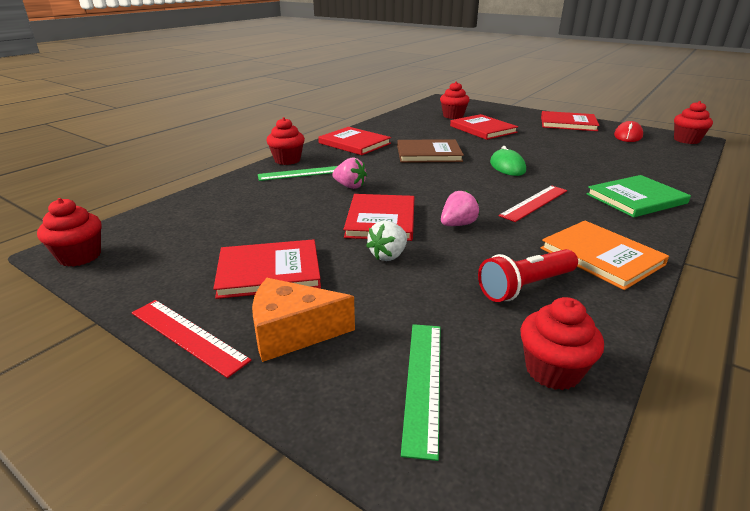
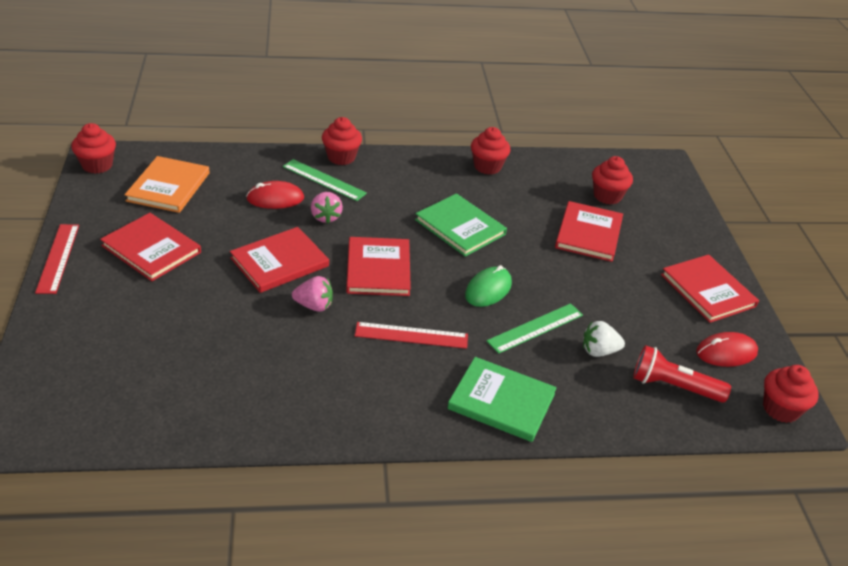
camera: 45 degrees right, 10 degrees up
(293, 333) = (93, 295): orange cheese -> none
(294, 195) = (275, 198): none -> red mouse
(354, 143) = (430, 172): red book -> red book (378, 269)
(388, 255) = (225, 291): white strawberry -> white strawberry (599, 351)
(423, 382) = (89, 368): green ruler -> green ruler (535, 328)
(428, 154) = (460, 227): brown book -> green book
(525, 286) = (243, 376): red flashlight -> red flashlight (673, 386)
(552, 370) = (145, 420): red cupcake -> red cupcake (487, 166)
(601, 256) = (336, 405): orange book -> orange book (168, 187)

